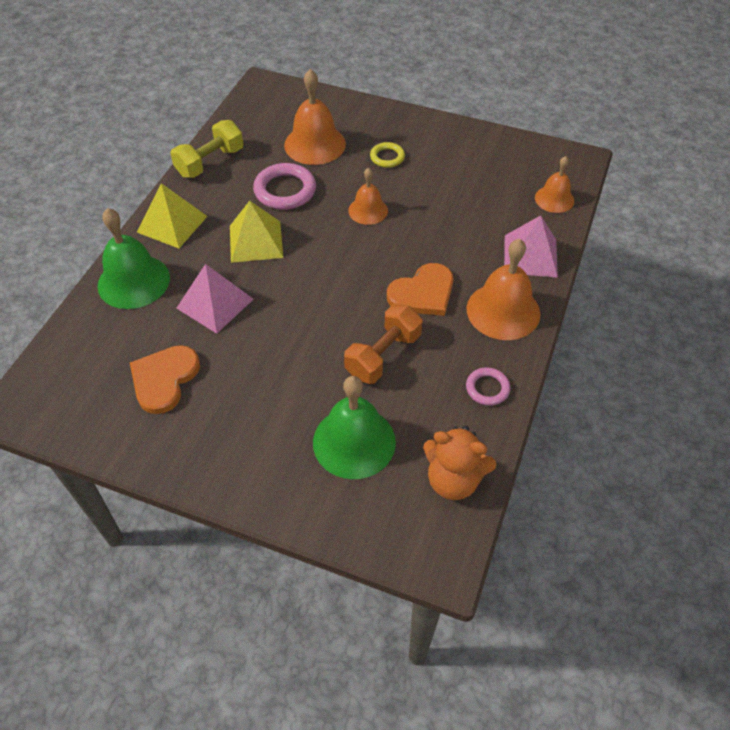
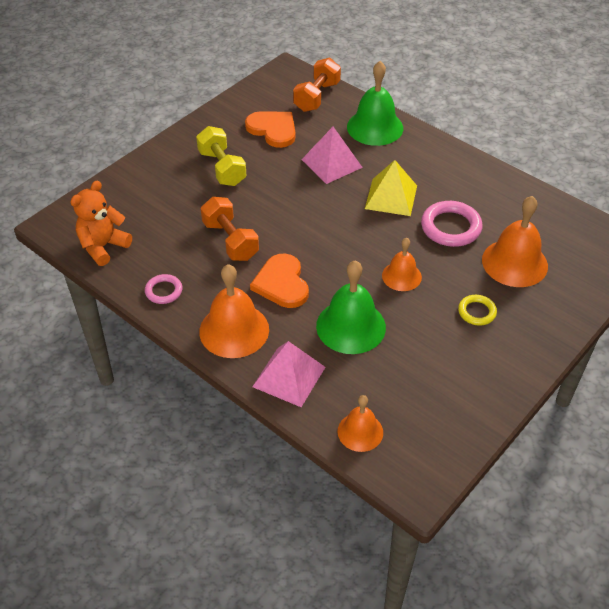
camera: 110 degrees right, 5 degrees down
(79, 354) = (317, 97): none -> orange dumbbell
(172, 224) = (432, 154): yellow pyramid -> none
(210, 162) = (507, 188): yellow dumbbell -> yellow dumbbell (222, 168)
(354, 442) = (166, 206): green bell -> green bell (351, 326)

